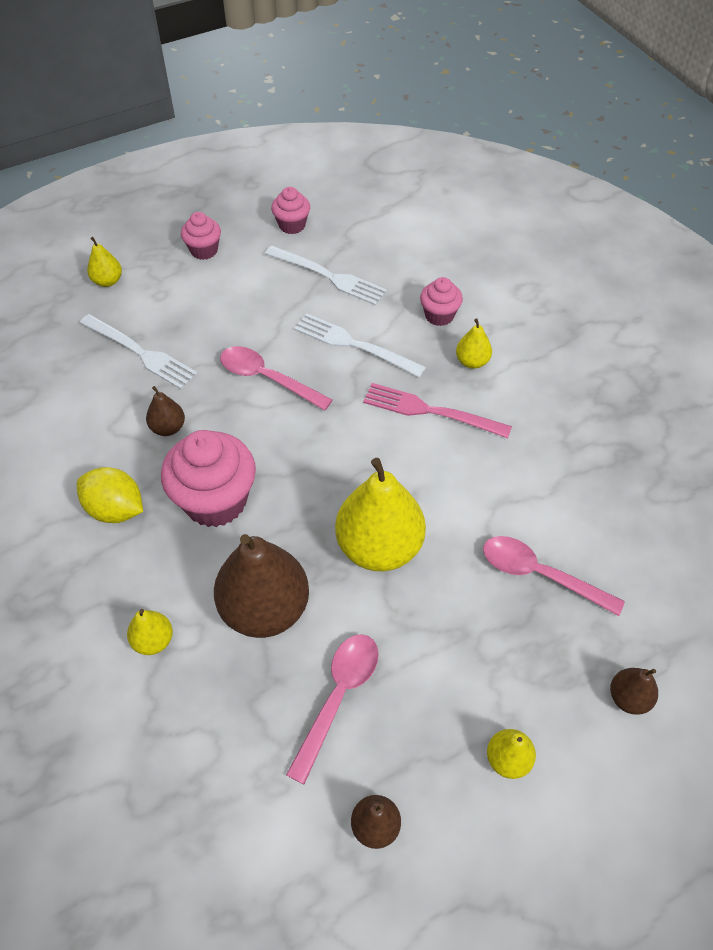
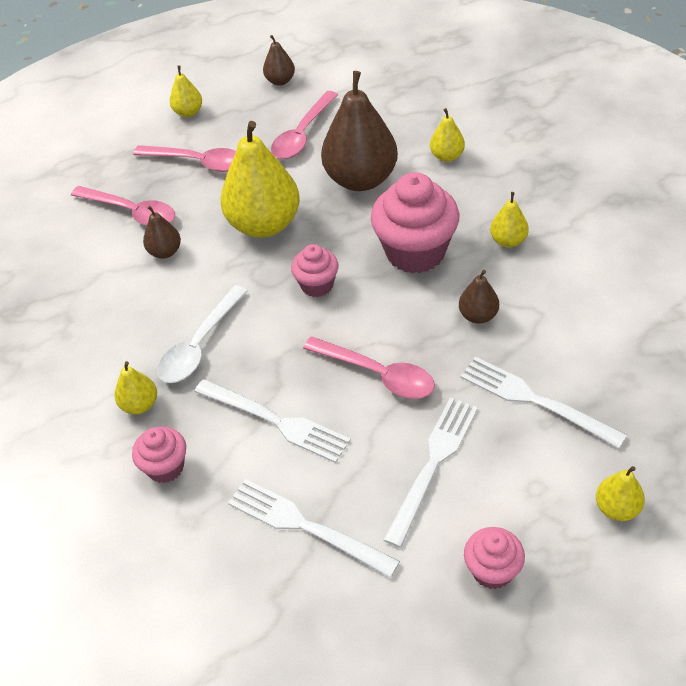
camera: 175 degrees left, 5 degrees down
(115, 509) = (508, 241): yellow lemon -> yellow pear
(231, 312) = (433, 463): none -> white fork
(292, 225) = (363, 628): pink cupcake -> pink cupcake (317, 285)
(429, 411) = (200, 345): pink fork -> white spoon
(475, 653) = (198, 162): none -> pink spoon
(628, 698) = (93, 145): brown pear -> brown pear (165, 252)

